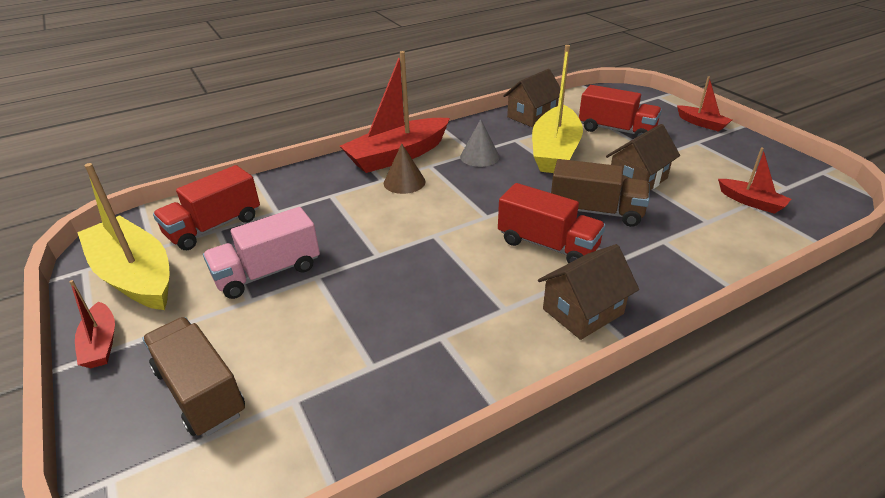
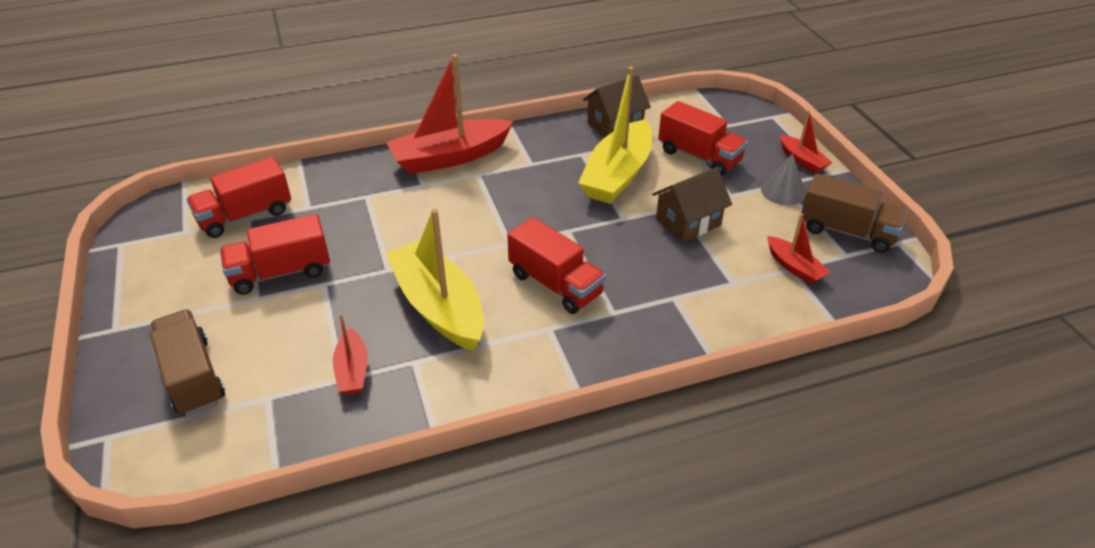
camera: 10 degrees right, 5 degrees up
(101, 343) = (121, 319): red boat -> red boat (352, 370)
(135, 276) = (162, 257): yellow boat -> yellow boat (439, 307)
(268, 272) = (280, 272): pink truck -> red truck
(404, 182) = (444, 191): brown cone -> none
(479, 156) = (534, 170): grey cone -> grey cone (783, 191)
(583, 311) = (554, 358): brown house -> none
(596, 212) = (623, 254): brown truck -> brown truck (846, 231)

